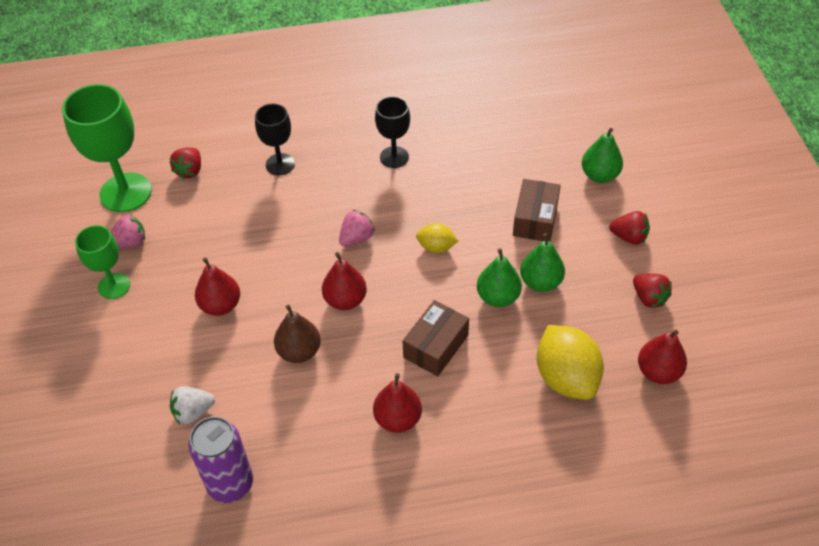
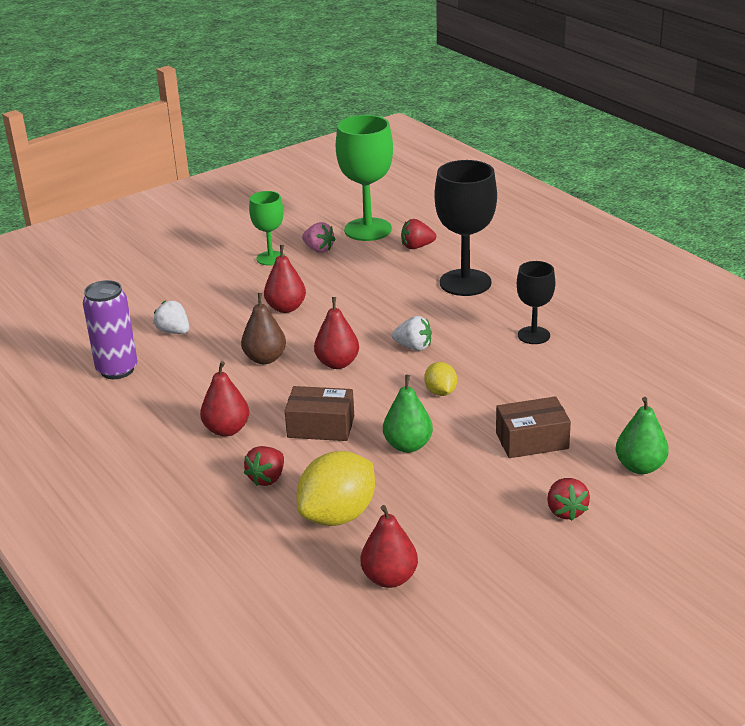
camera: 65 degrees right, 20 degrees down
(280, 164) = (465, 283): black goblet -> black goblet, size x1.72
(356, 238) = (413, 347): pink strawberry -> white strawberry
(540, 282) = (449, 467): green pear -> none
(649, 298) = (488, 547): red strawberry -> red strawberry (267, 478)

